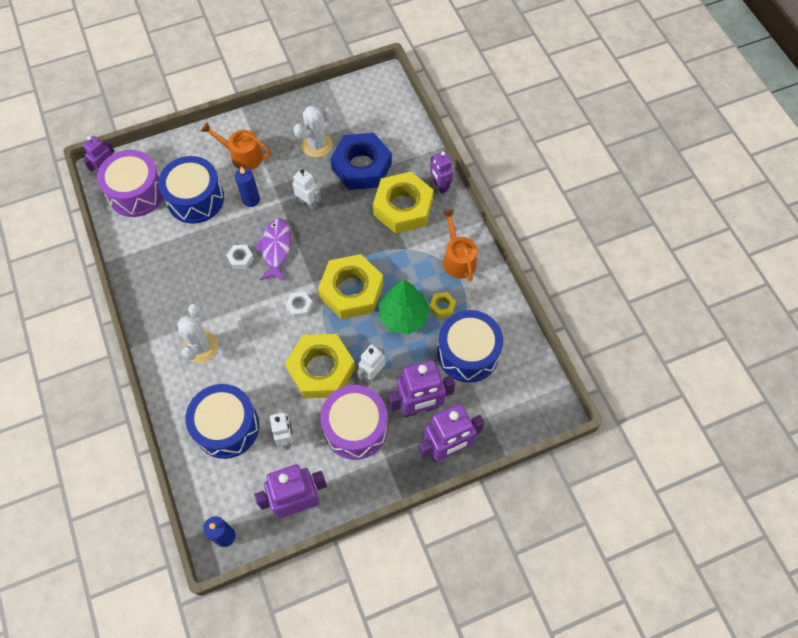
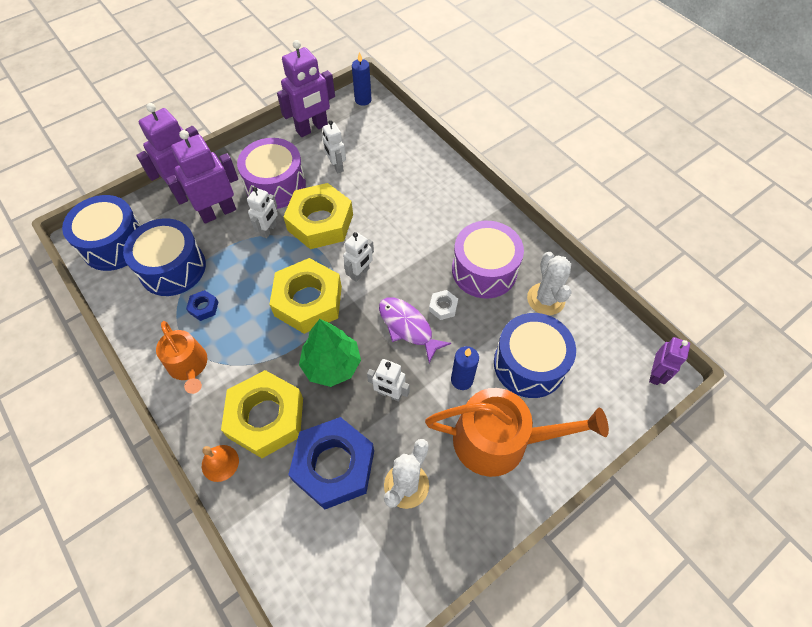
camera: 165 degrees right, 5 degrees down
(136, 192) = (603, 355): purple drum -> purple drum (484, 270)
(200, 347) = (444, 216): white cactus -> white cactus (546, 299)
(227, 427) = (391, 163): blue drum -> blue drum (114, 244)
(242, 156) = (500, 440): orange watering can -> orange watering can, size x1.66
(276, 249) = (408, 327): purple fish -> purple fish turned 150 degrees clockwise
(299, 306) = (360, 273): white nut -> white robot
(403, 316) = (246, 288): green tree -> green tree (331, 365)
(440, 186) = (220, 463): purple robot -> orange bell
(442, 306) = (204, 307): yellow nut -> blue nut

